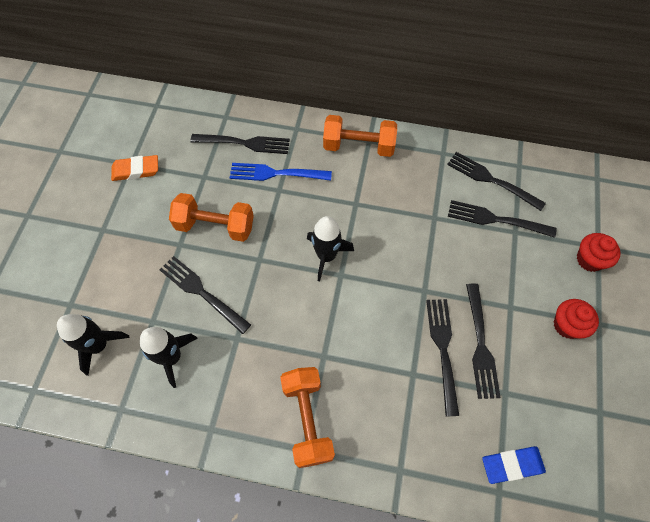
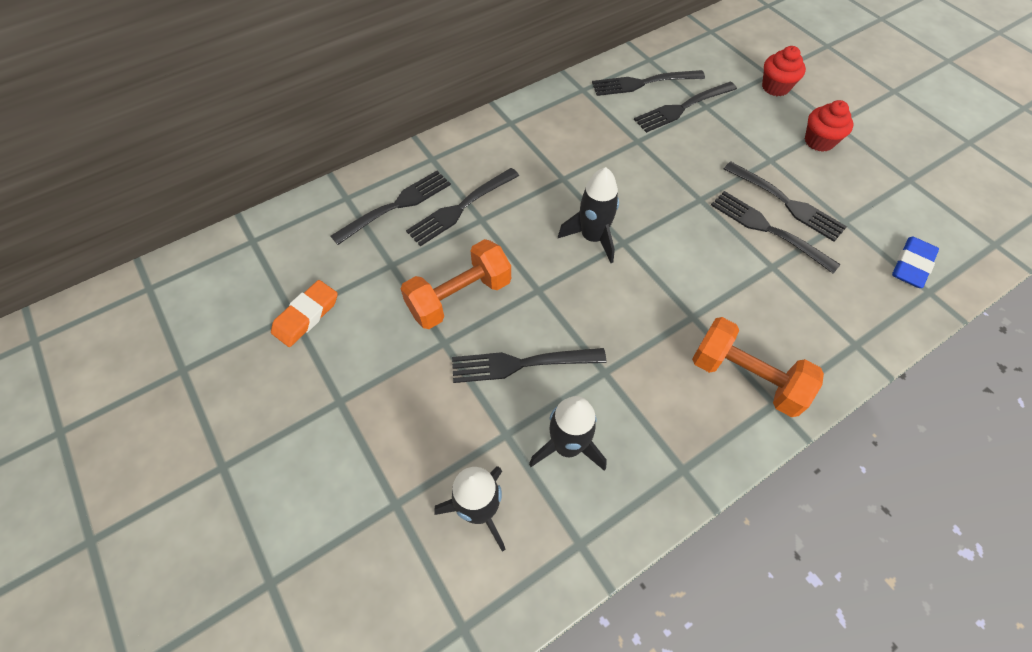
camera: 45 degrees left, 5 degrees down
(277, 173) = (461, 207): blue fork -> black fork
(358, 146) = (507, 133): orange dumbbell -> none

